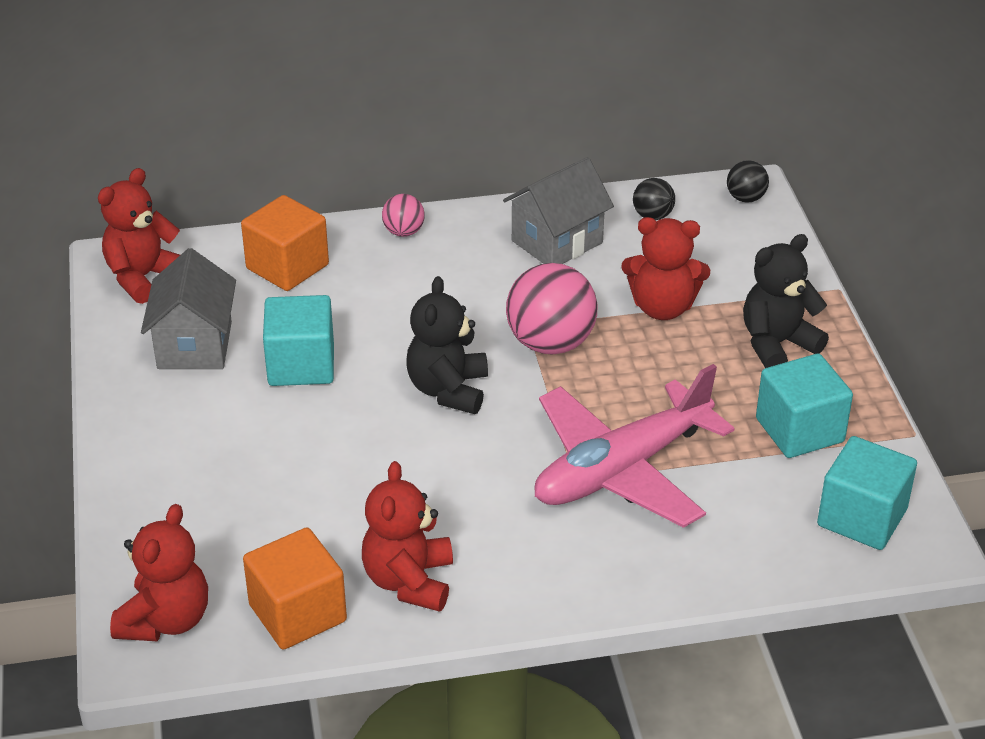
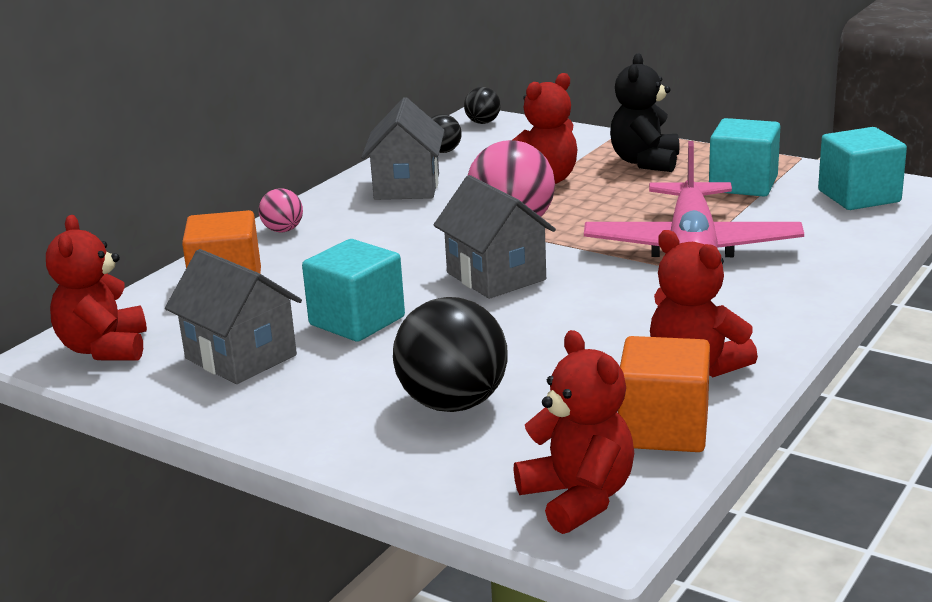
camera: 45 degrees left, 15 degrees down
(231, 486) = (453, 403): none -> black ball
(448, 390) = (496, 276): black teddy bear -> grey house

